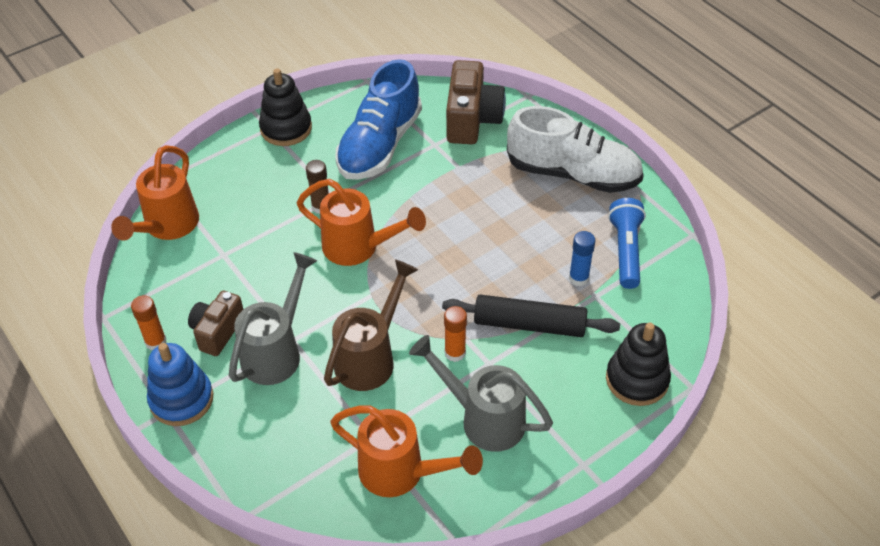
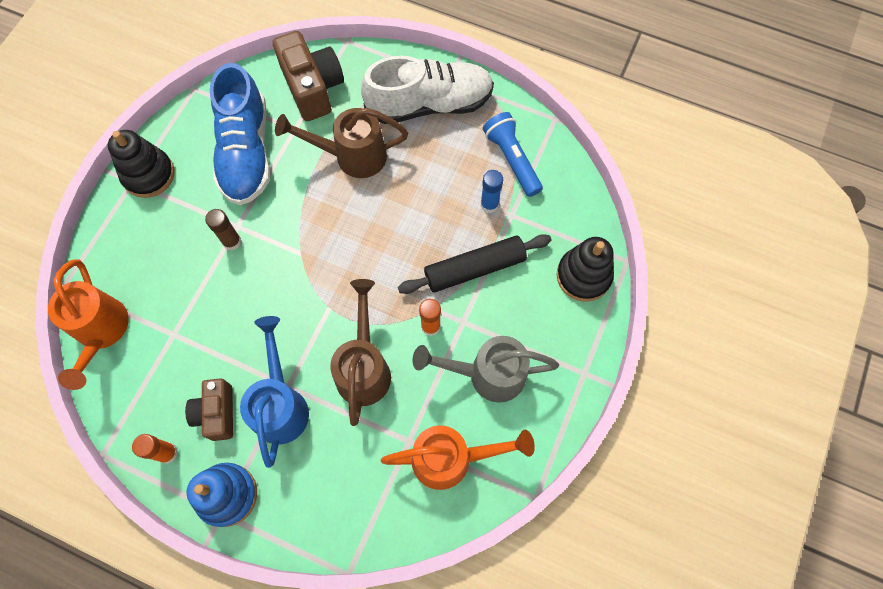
camera: 30 degrees left, 20 degrees up
(277, 351) = (281, 404): grey watering can -> blue watering can
(359, 248) = (291, 266): orange watering can -> none
(471, 185) = (351, 156): none -> brown watering can

